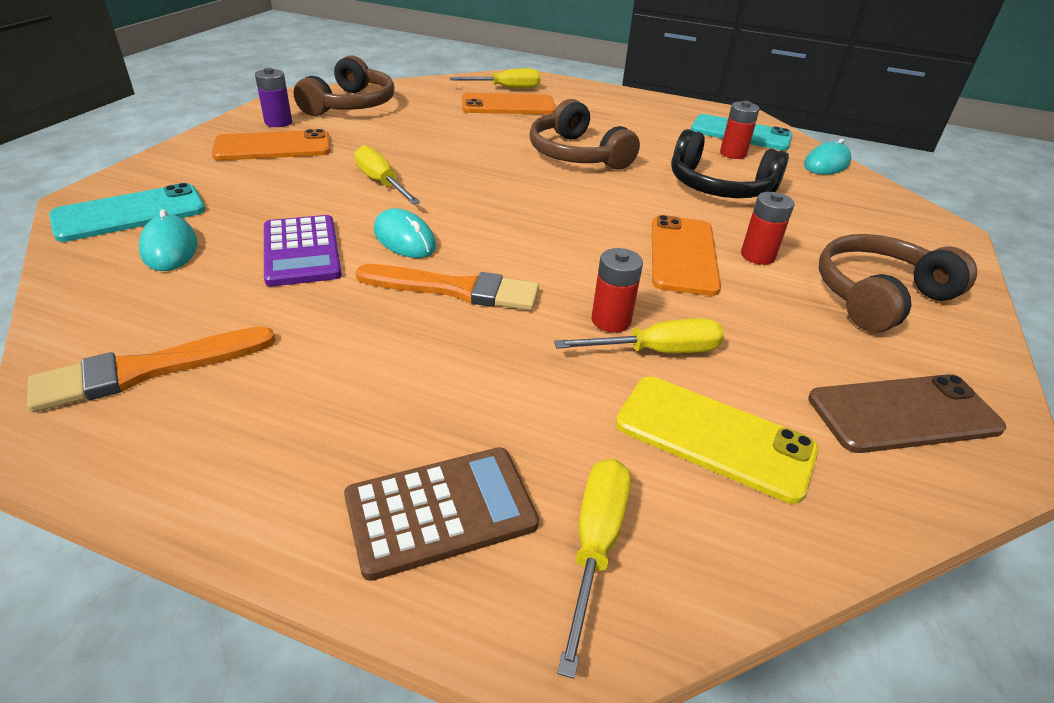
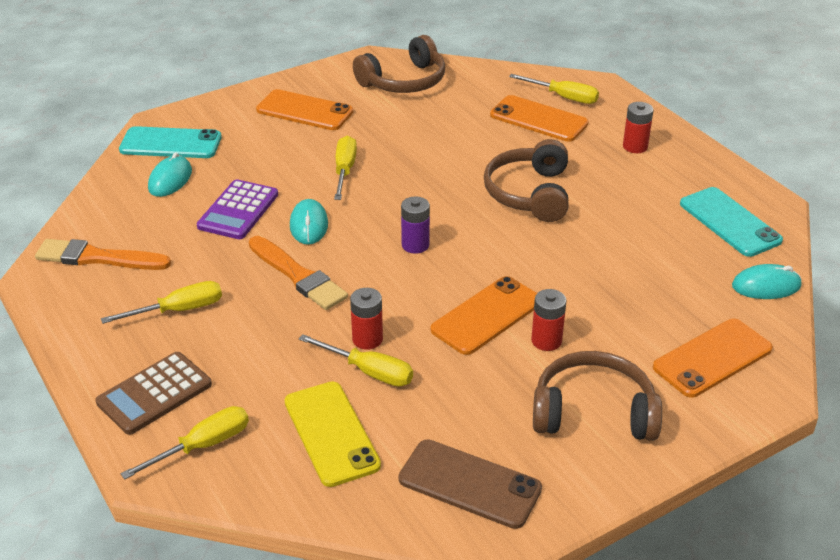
camera: 40 degrees right, 0 degrees up
(278, 122) = (331, 86): purple battery -> purple battery (415, 245)
(349, 385) = (178, 310): none -> yellow screwdriver
(440, 511) = (154, 394): brown calculator -> brown calculator turned 120 degrees clockwise
(719, 186) = (613, 270): black headphones -> none
(733, 154) = (682, 241): red battery -> red battery (635, 147)
(878, 221) = (712, 358): none -> orange phone

